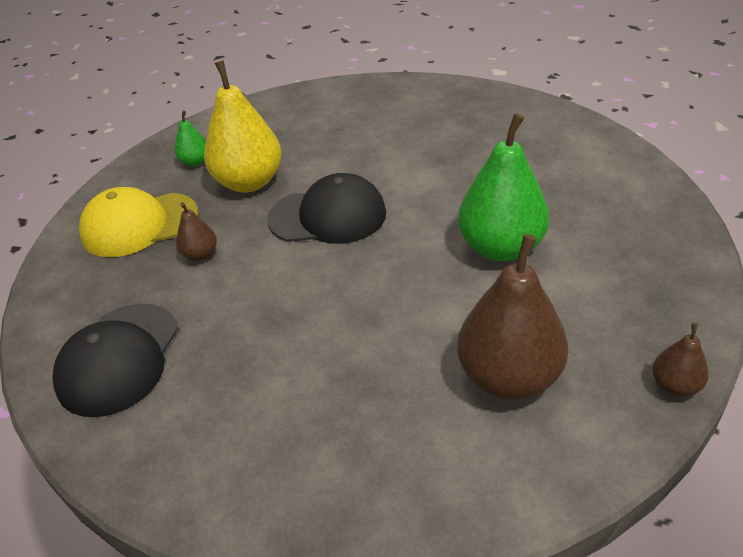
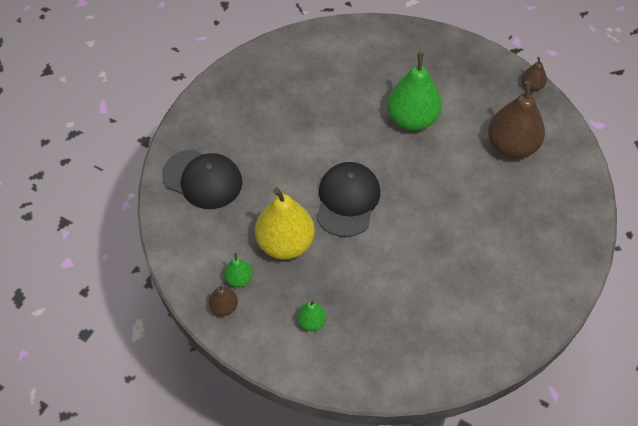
camera: 80 degrees left, 15 degrees up
(119, 359) = (451, 334): black cap -> black cap (202, 179)
(139, 225) = (311, 322): yellow cap -> green pear
(200, 255) = (362, 282): brown pear -> brown pear (224, 307)

